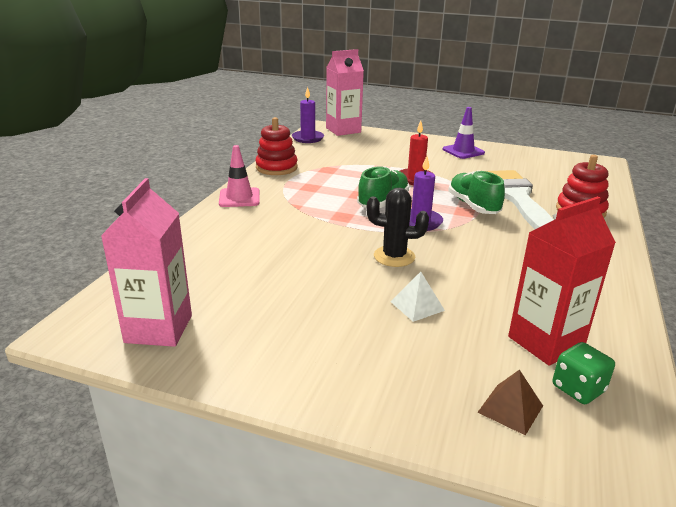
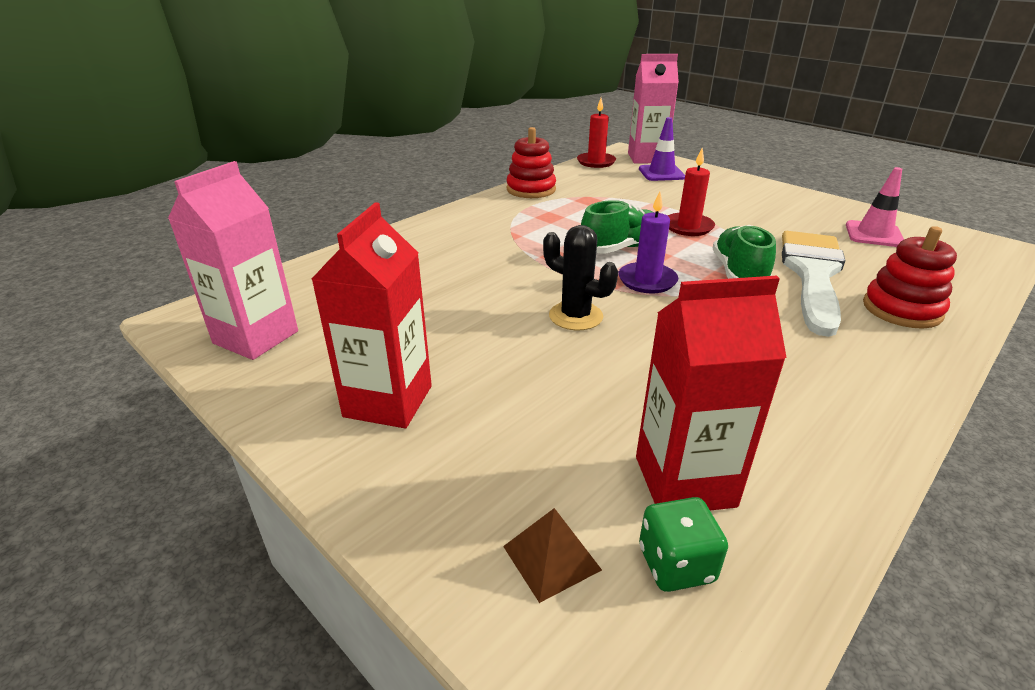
camera: 25 degrees right, 5 degrees up
(239, 198) = (461, 216): pink traffic cone -> pink traffic cone (874, 234)
(308, 138) = (596, 162): purple candle -> red candle
(316, 347) = (388, 401): none -> red carton
(417, 306) = (550, 383): white pyramid -> none
(463, 151) = (785, 202): purple traffic cone -> purple traffic cone (661, 173)

